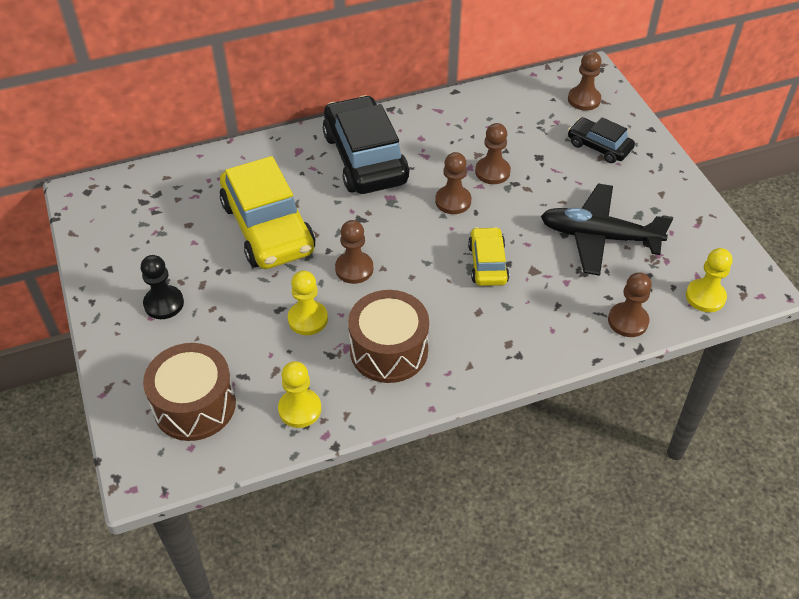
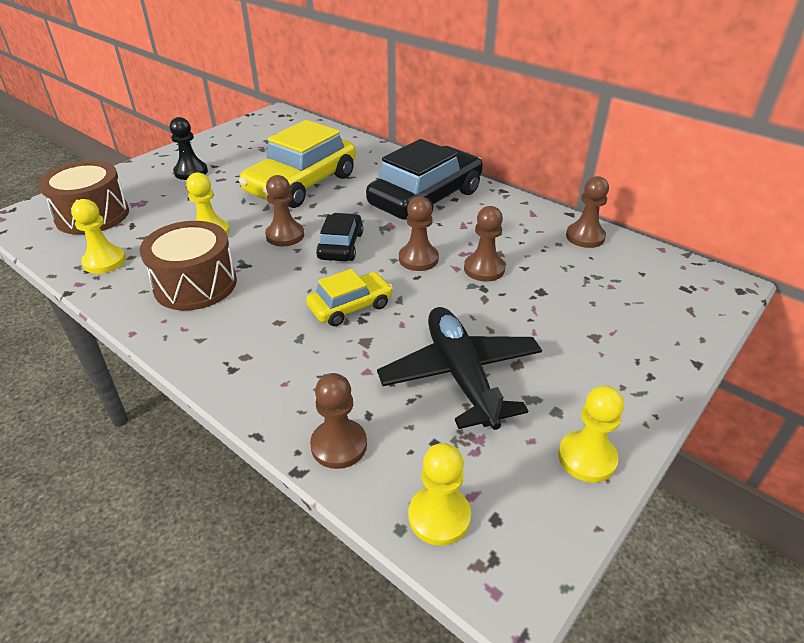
camera: 60 degrees right, 10 degrees down
(584, 99) = (672, 294): brown pawn -> brown pawn (585, 237)
(599, 146) = (610, 329): black car -> black car (340, 246)
(696, 216) = (587, 458): none -> yellow pawn

